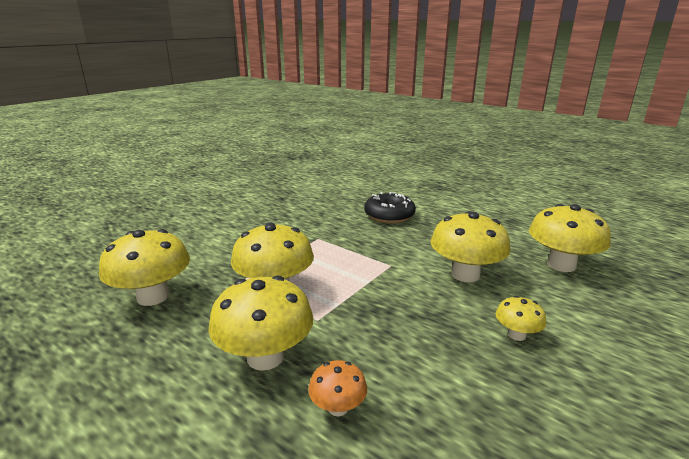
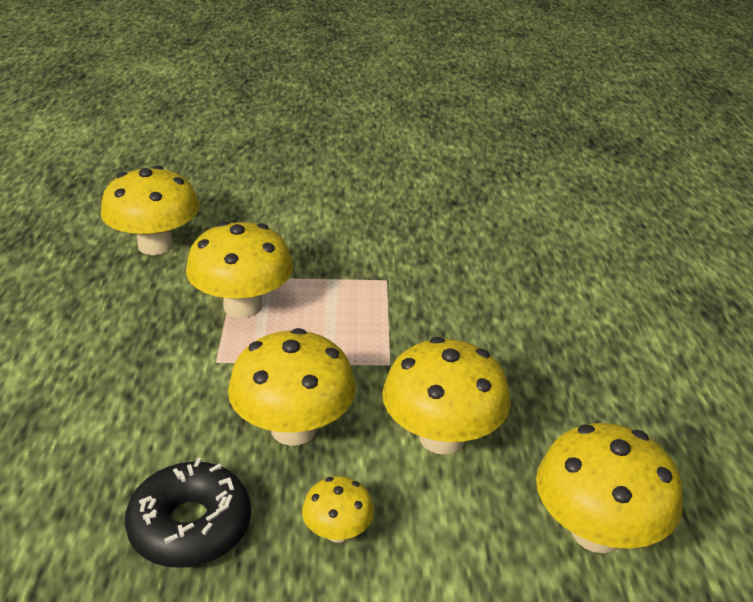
camera: 50 degrees right, 10 degrees up
(265, 357) = (127, 359): yellow mushroom -> yellow mushroom (294, 429)
(338, 407) = (94, 437): orange mushroom -> none
(389, 215) = (529, 305): black donut -> black donut (190, 526)

